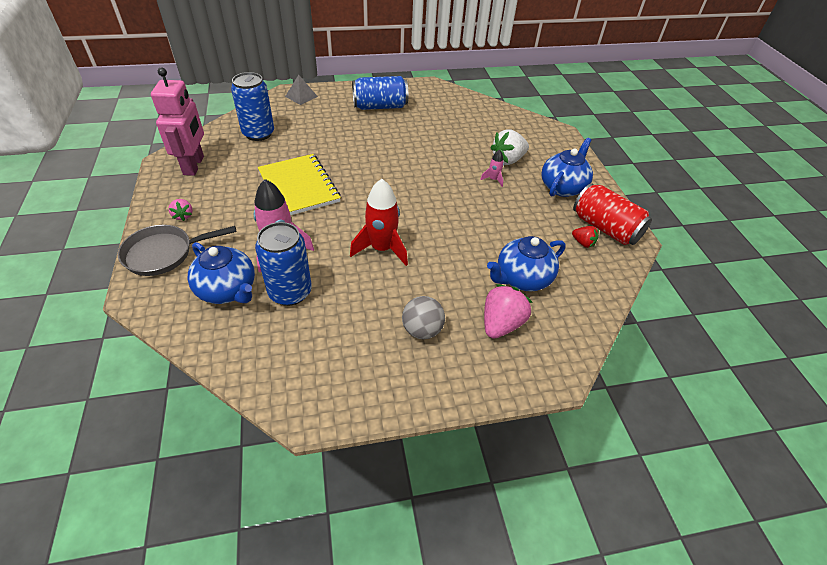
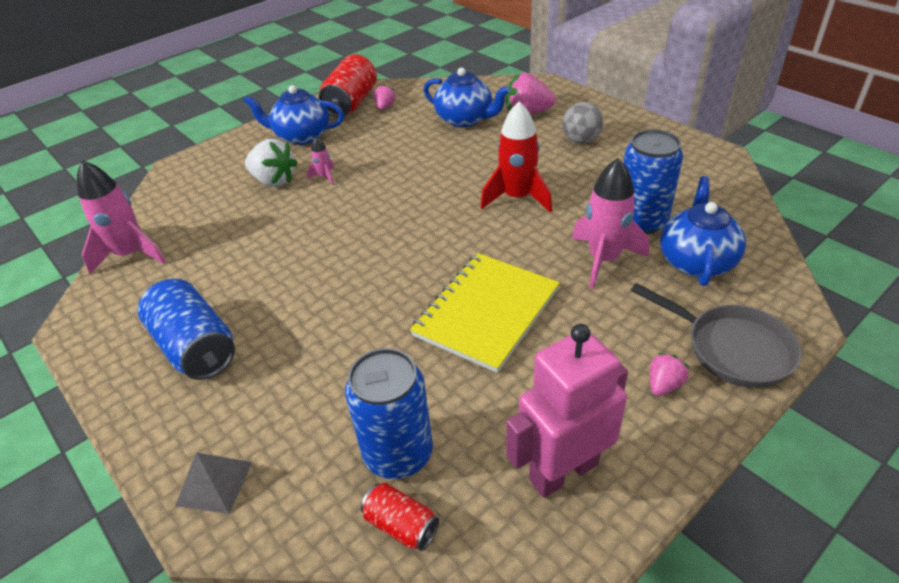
camera: 115 degrees left, 5 degrees down
(230, 124) = (401, 525): none -> red can
(473, 104) = (131, 254): none -> pink rocket
(583, 243) = (385, 107): red strawberry -> pink strawberry

